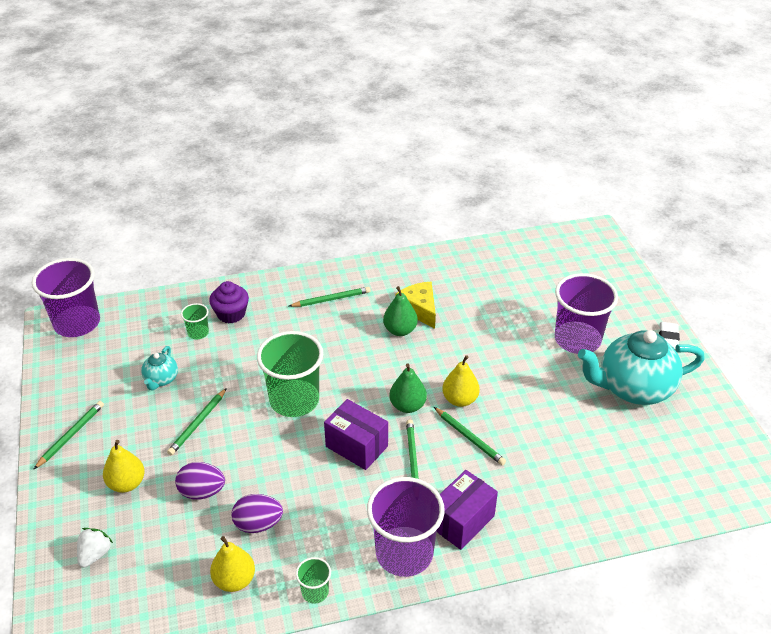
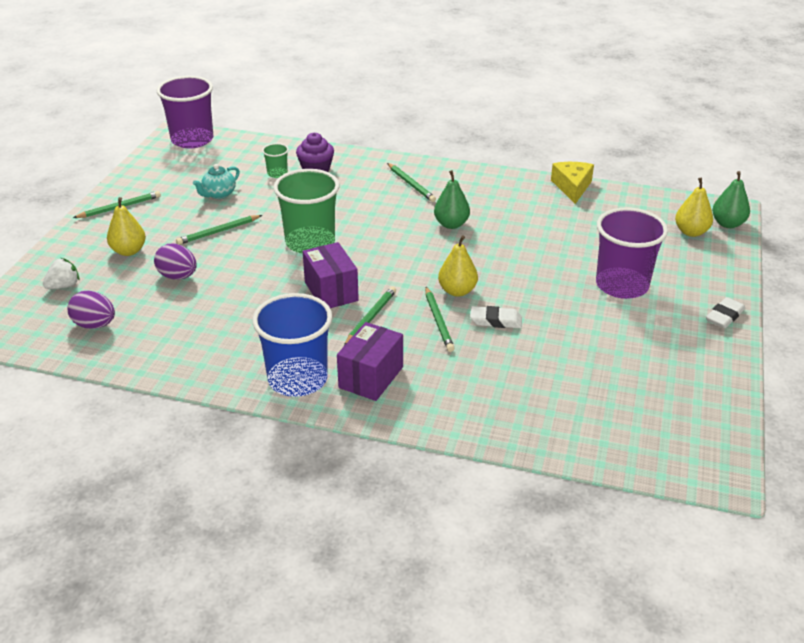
camera: 30 degrees right, 5 degrees down
(234, 580) = (145, 342): yellow pear -> yellow pear (691, 232)
(258, 524) = (199, 313): purple egg -> purple egg (95, 325)
(315, 592) = (198, 375): green cup -> none
(331, 299) = (411, 184): green pencil -> green pencil turned 45 degrees clockwise
(404, 553) = (297, 379): purple cup -> blue cup
(407, 406) = (404, 279): green pear -> green pear (727, 224)
(419, 309) = (484, 215): yellow cheese -> yellow cheese (572, 187)
(462, 521) = (371, 377): purple box -> purple box turned 45 degrees counterclockwise
(513, 417) = (496, 321): none -> white eraser
(633, 388) = (644, 342): turquoise teapot -> none

